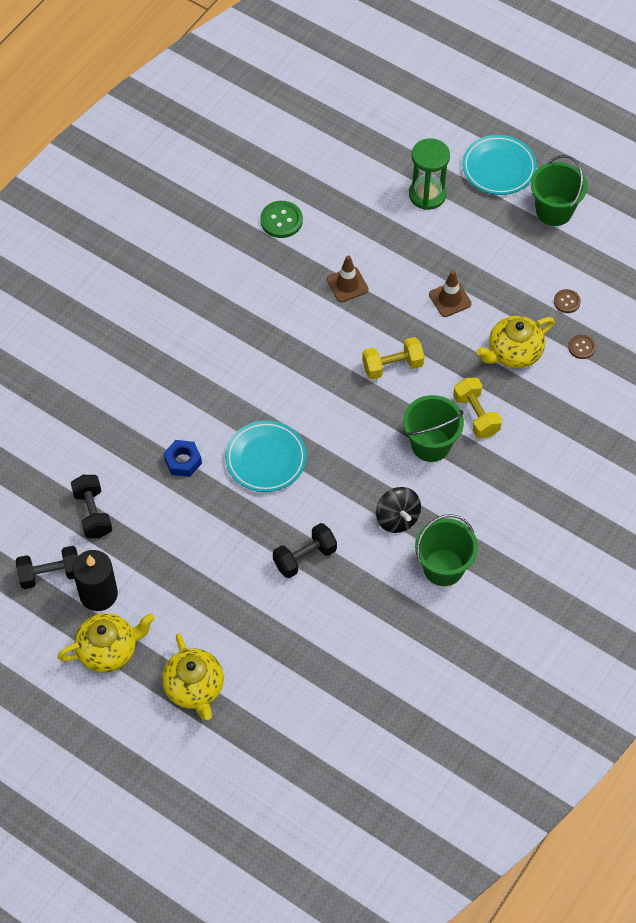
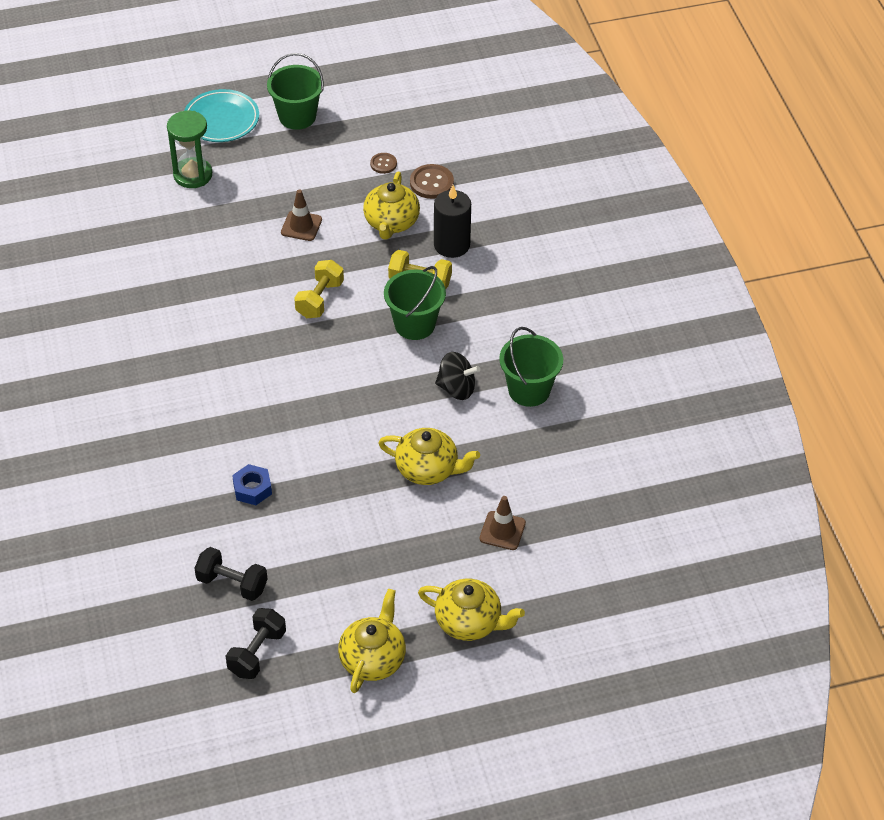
camera: 50 degrees left, 10 degrees down
(98, 594) = (313, 631): black candle -> black candle (451, 245)
(266, 459) = (312, 434): turquoise plate -> none
(281, 220) = (105, 275): green button -> none
(305, 557) = (428, 469): black dumbbell -> yellow teapot
(347, 284) = (214, 276): brown traffic cone -> brown traffic cone (502, 531)
(581, 347) = (431, 183): brown button -> brown button, size x1.63

